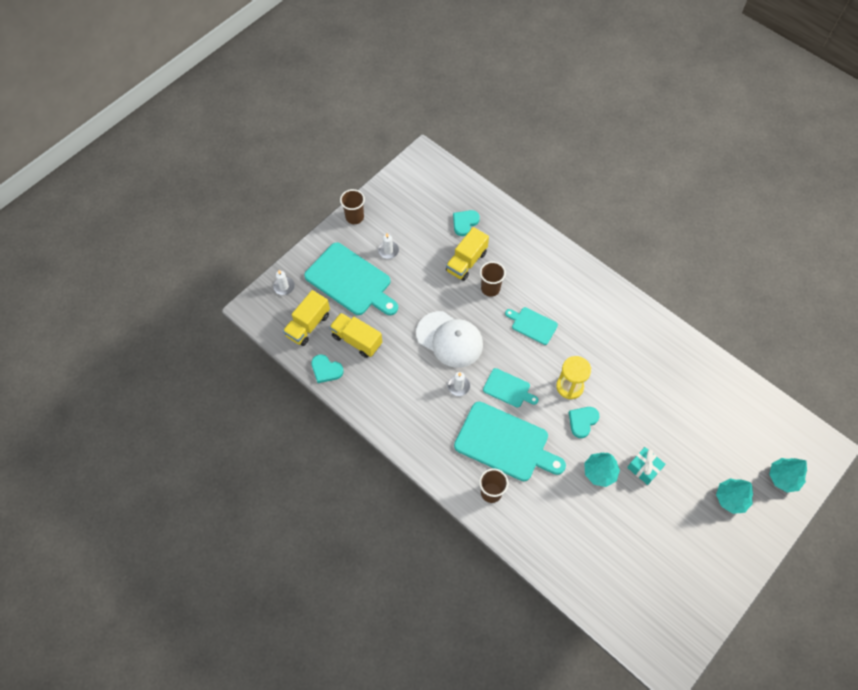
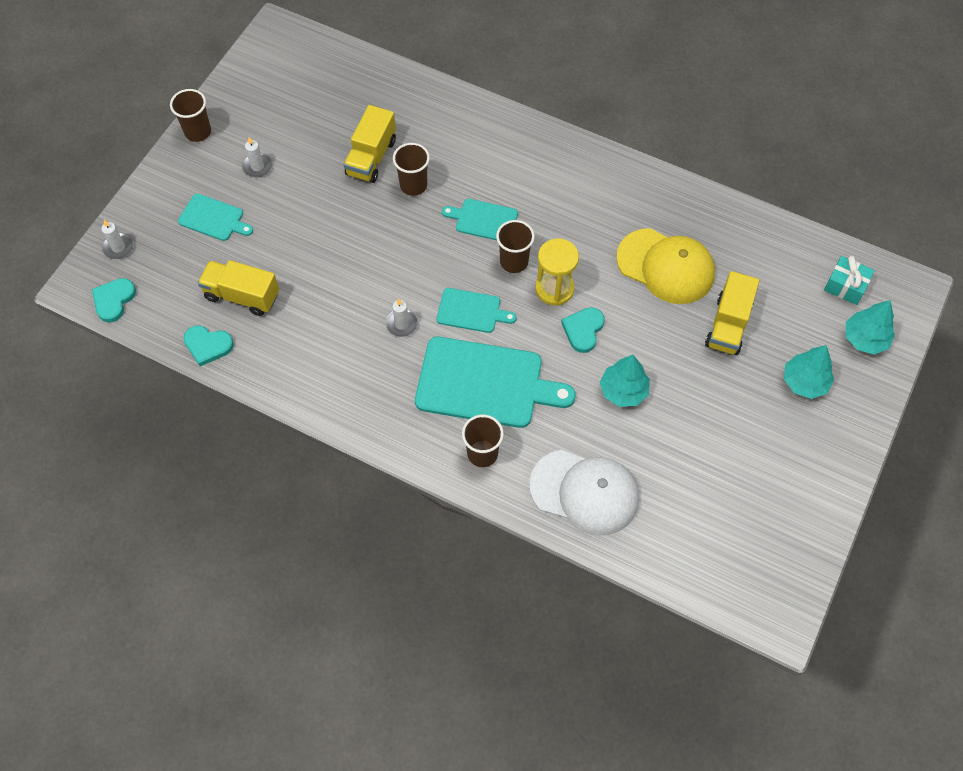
camera: 15 degrees left, 0 degrees up
(308, 325) = (166, 291): yellow truck -> yellow truck (728, 325)
(350, 281) = (213, 218): turquoise cutting board -> turquoise cutting board, size x0.52
(449, 339) = (374, 265): white cap -> white cap (585, 492)
(464, 223) = (356, 107): turquoise heart -> turquoise heart (114, 300)
(546, 360) = (514, 261): none -> brown cup
(644, 468) = (681, 371): turquoise gift -> turquoise gift (845, 286)
(652, 389) = (666, 266): none -> yellow cap

